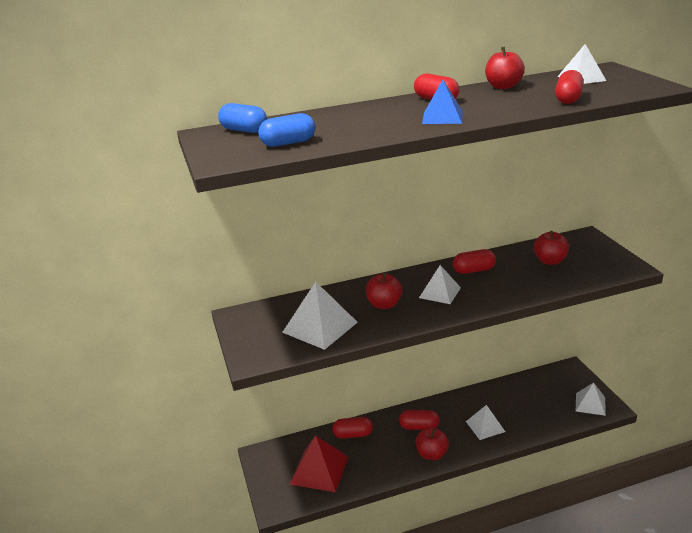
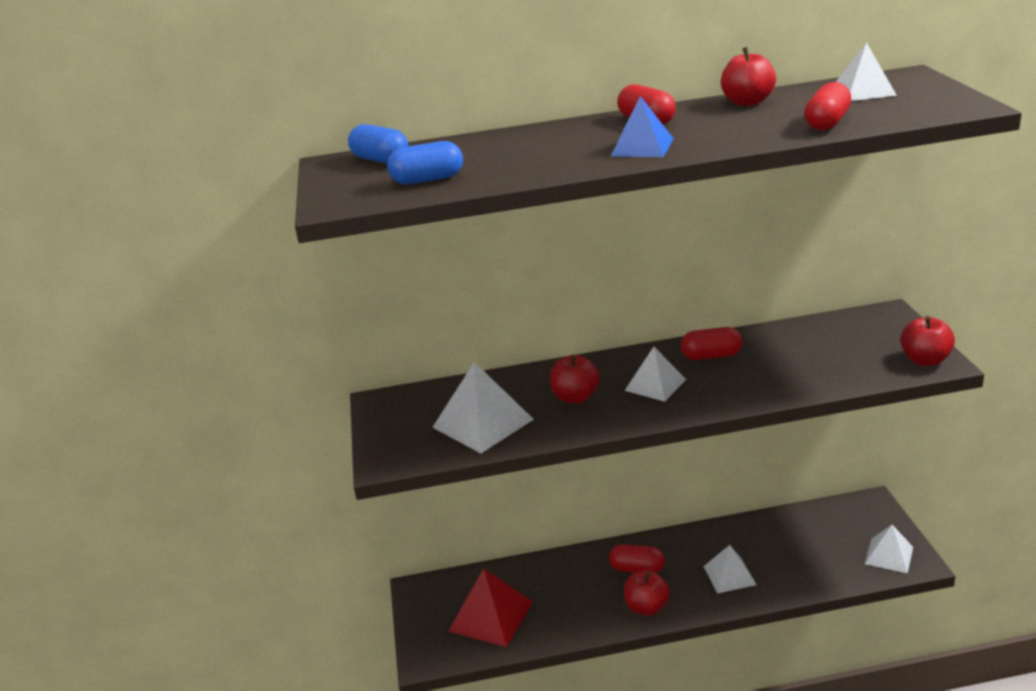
camera: 10 degrees right, 0 degrees up
(353, 434) = (545, 572): red capsule -> none
(550, 261) = (823, 347): red apple -> red apple (925, 360)

